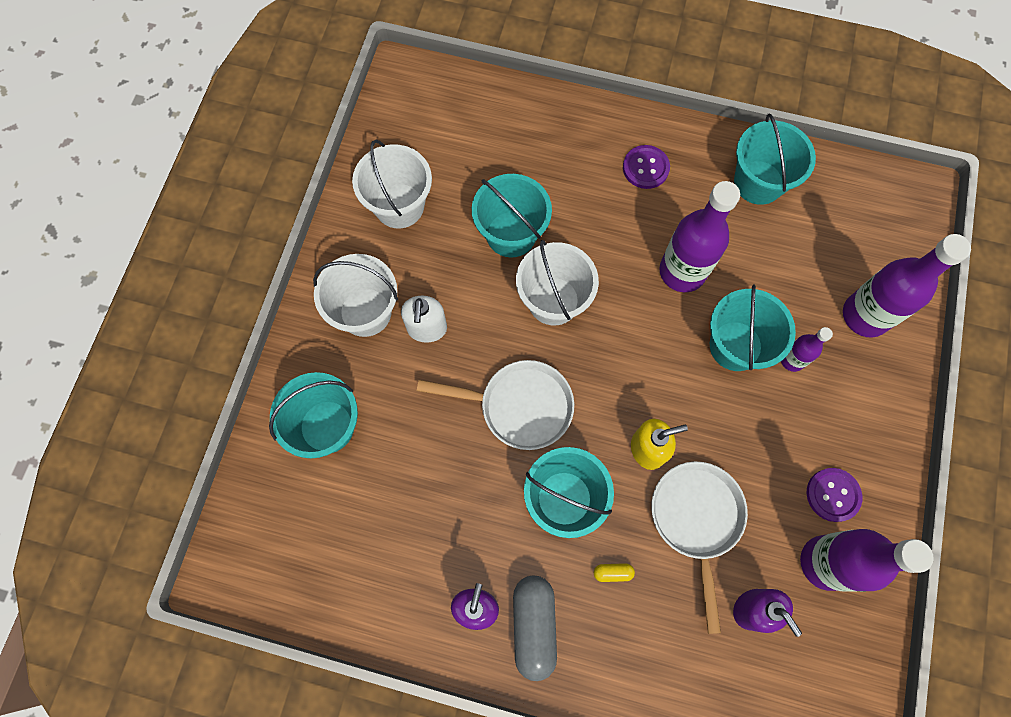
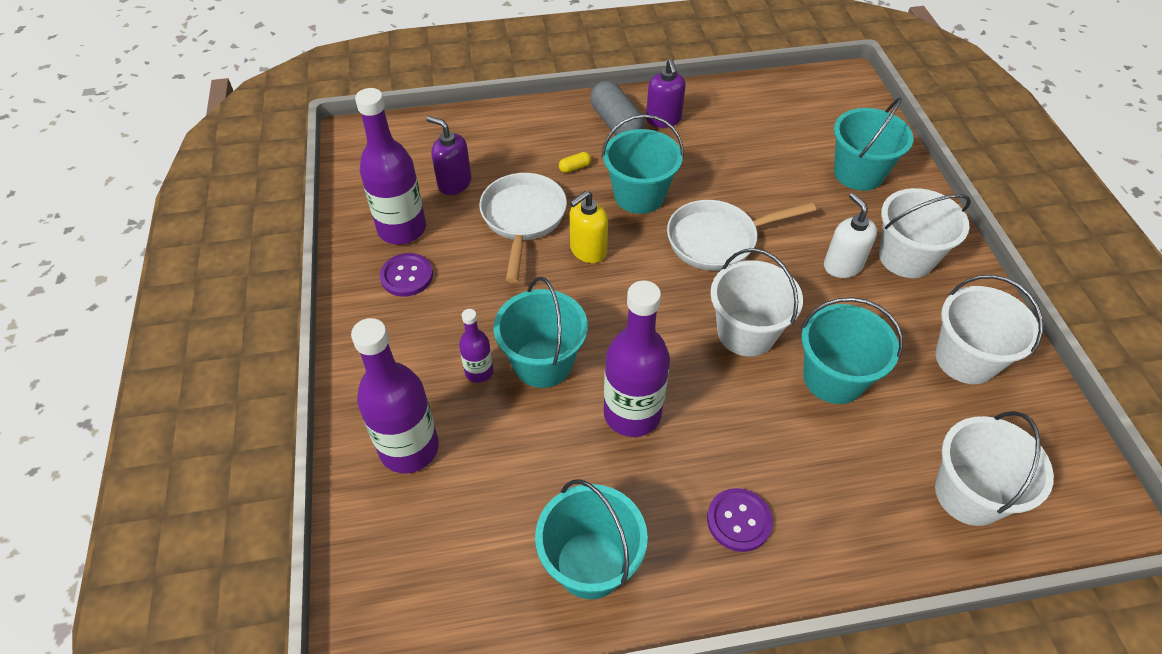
camera: 155 degrees right, 20 degrees down
(481, 121) = (969, 494): none -> white bucket
(696, 520) = (523, 219): white pan -> white pan turned 150 degrees counterclockwise

